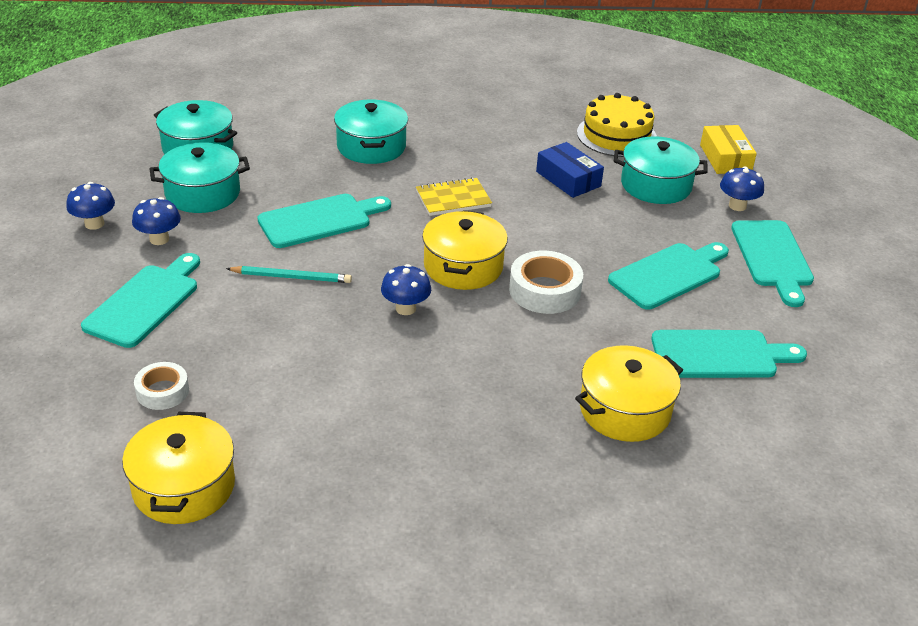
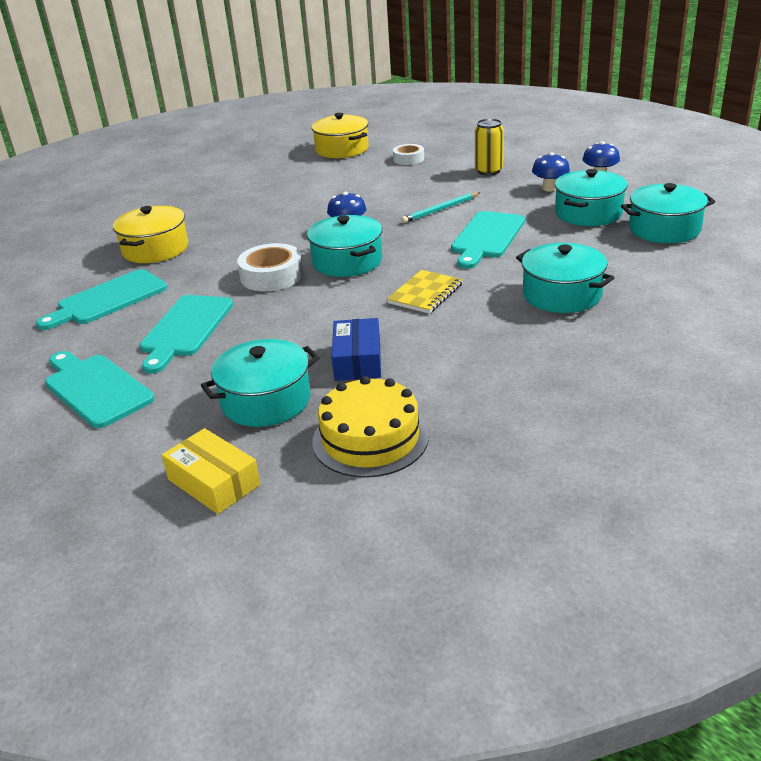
camera: 145 degrees right, 5 degrees down
(145, 302) = (489, 171): turquoise cutting board -> yellow can
(463, 266) = (347, 261): yellow pot -> turquoise pot
(568, 179) = (357, 360): blue box -> blue box turned 75 degrees clockwise
(737, 206) = (161, 424): blue mushroom -> none

